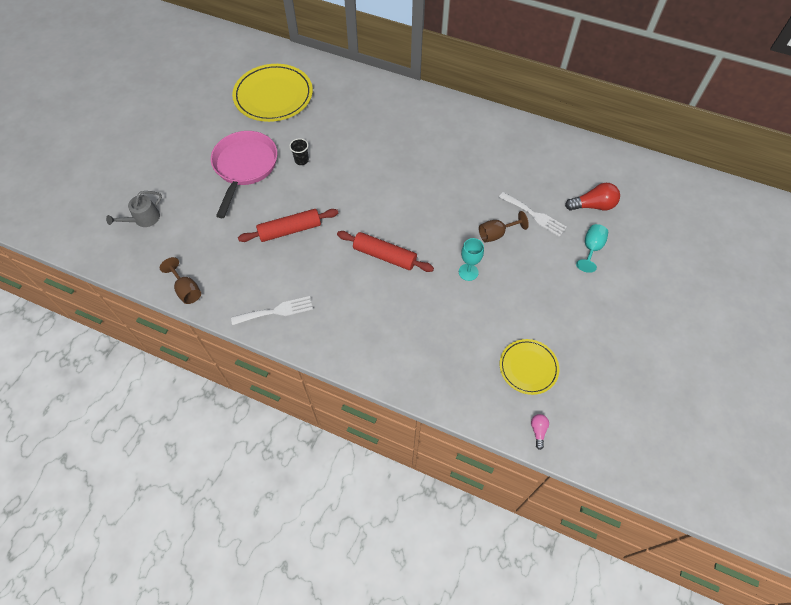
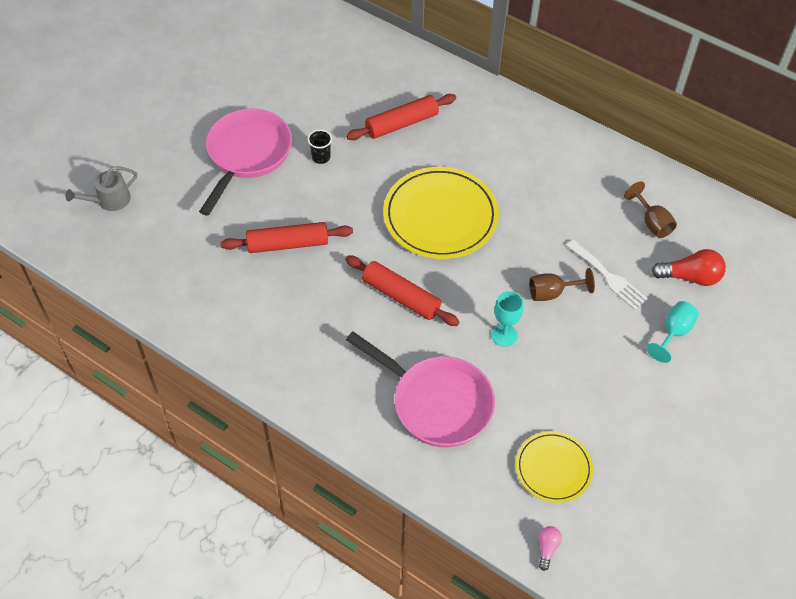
camera: 10 degrees right, 5 degrees down
(186, 290) = (145, 297): brown goblet -> brown goblet (652, 222)
(273, 96) = (302, 68): yellow plate -> yellow plate (440, 216)
(276, 311) = (250, 342): white fork -> none
(357, 126) = (401, 123): none -> red rolling pin
(429, 333) = (436, 403): none -> pink pan

